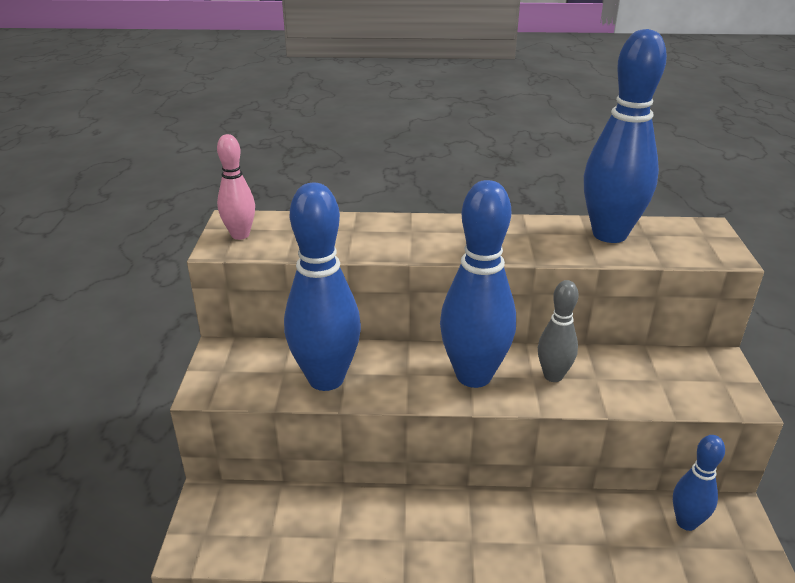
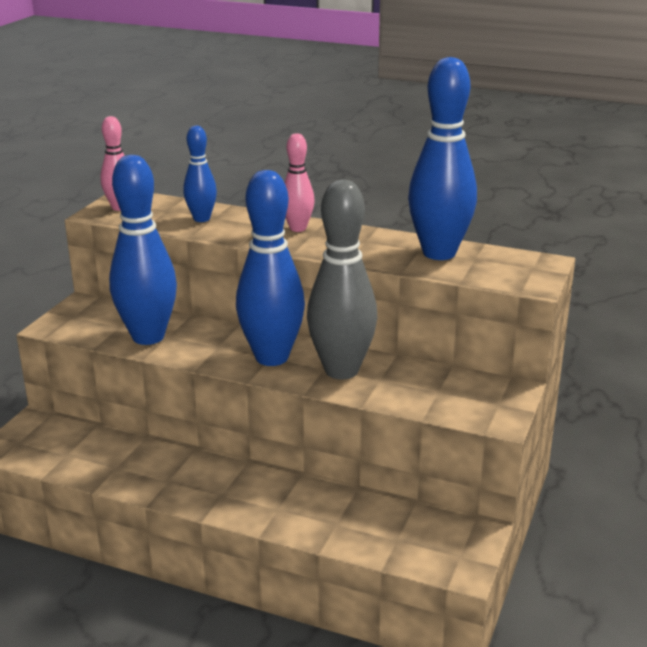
camera: 20 degrees right, 5 degrees down
(450, 229) = (298, 228): none -> pink bowling pin
(553, 376) = (341, 370): grey bowling pin -> grey bowling pin, size x1.89
(686, 522) = (422, 526): blue bowling pin -> blue bowling pin (201, 219)

